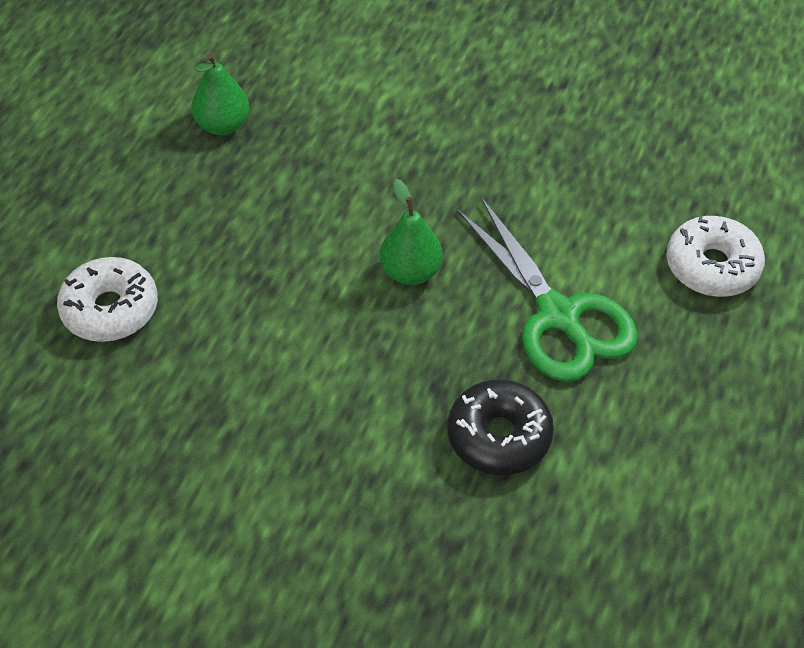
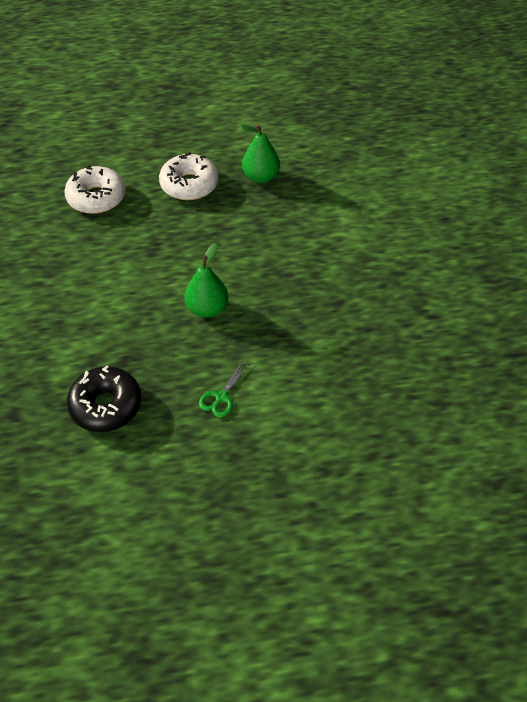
camera: 60 degrees right, 0 degrees up
(558, 316) = (221, 397): green scissors -> green scissors, size x0.40
(712, 266) = (325, 469): white donut -> white donut (189, 185)

